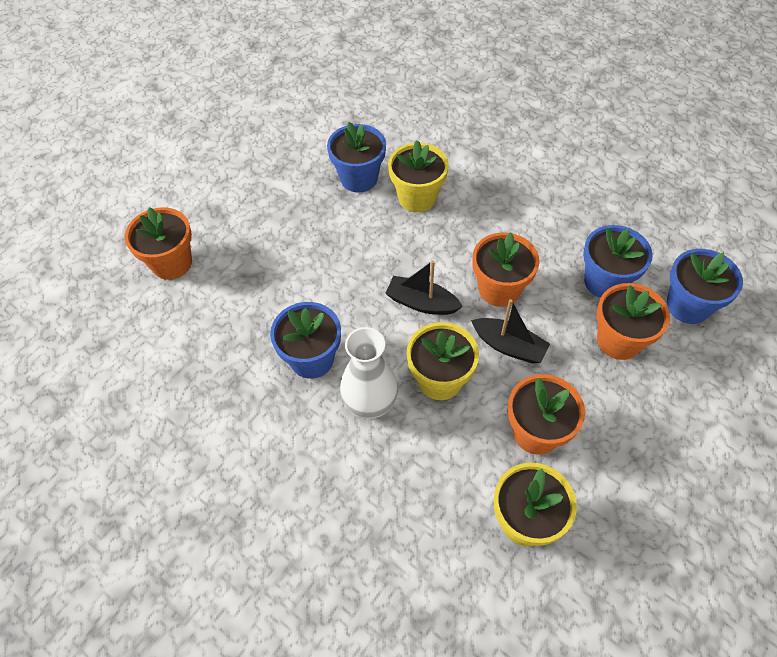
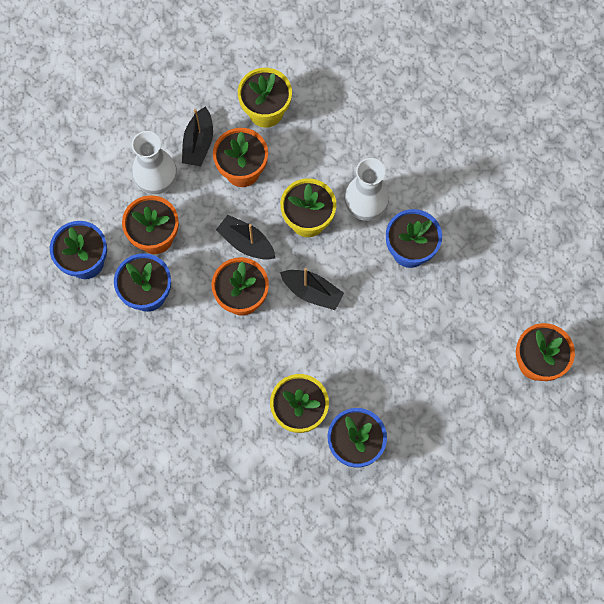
camera: 175 degrees left, 15 degrees up
(604, 462) = (198, 143): none -> black boat
(640, 405) = (157, 182): none -> white vase

